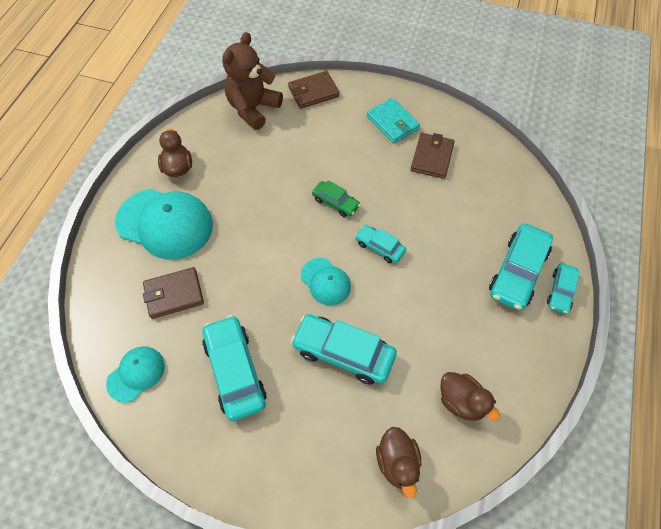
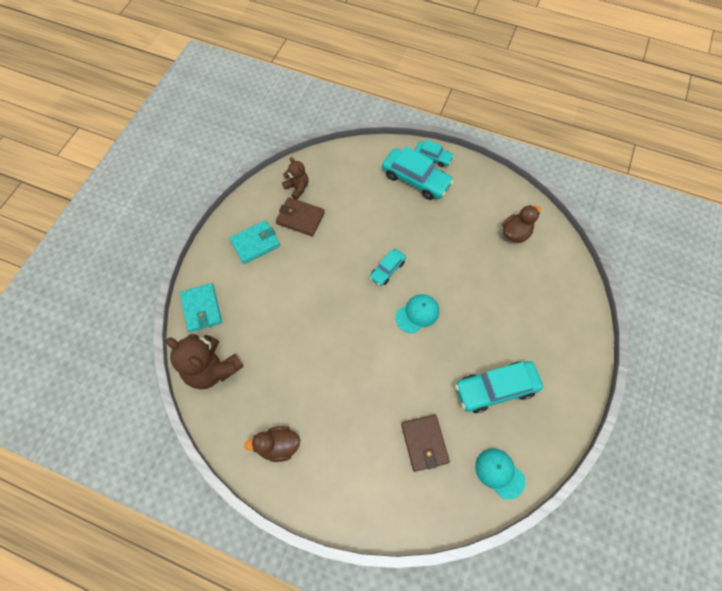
camera: 85 degrees left, 5 degrees up
(165, 223) = (346, 456): turquoise cap -> none
(313, 92) = (201, 309): brown wallet -> turquoise wallet
(335, 202) = (339, 299): green car -> none
(343, 353) = (480, 306): turquoise car -> none
(397, 463) = (559, 278): brown duck -> none
(471, 150) = (297, 188): none -> brown teddy bear

